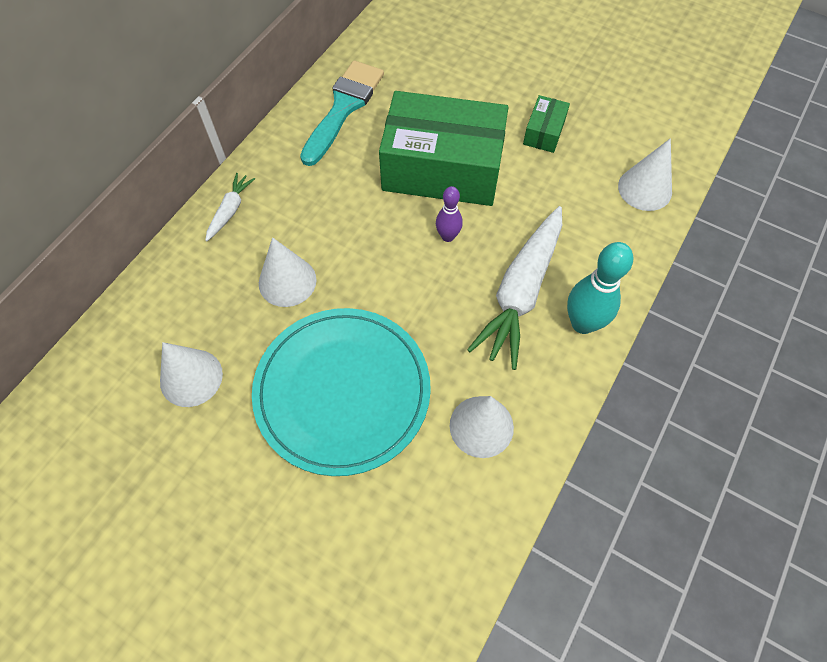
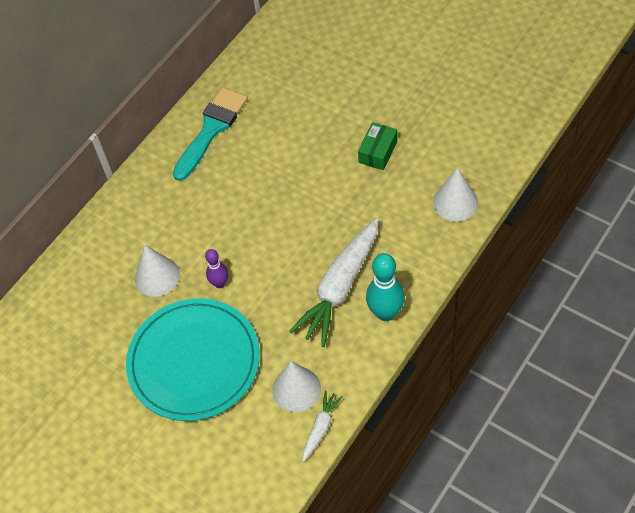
camera: 10 degrees right, 5 degrees down
(191, 377) = (81, 349): white cone -> none
(230, 210) = (114, 218): white carrot -> white carrot (320, 428)
(442, 168) = (288, 183): green box -> none
(447, 236) = (287, 241): purple bowling pin -> purple bowling pin (220, 283)

